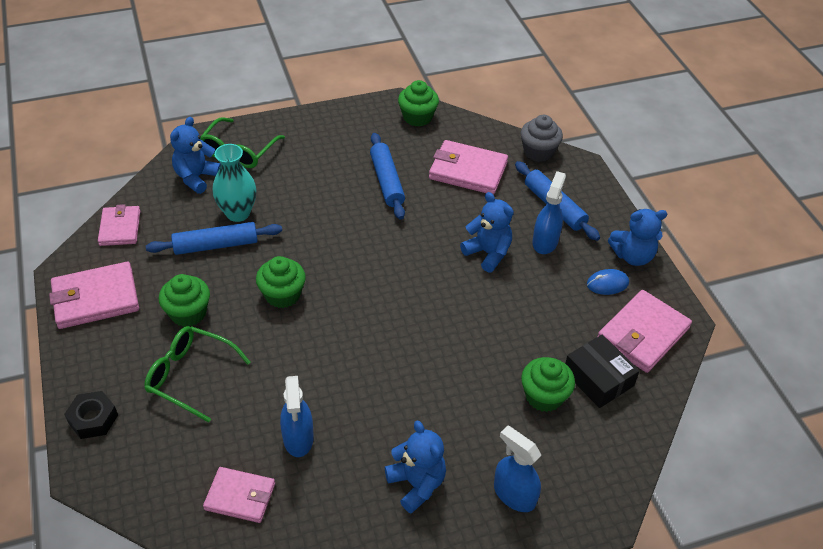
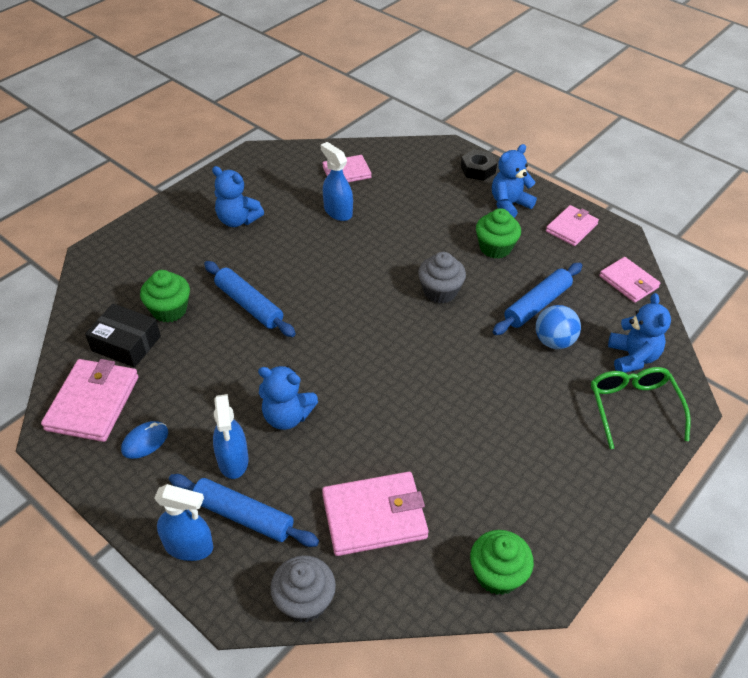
camera: 150 degrees right, 0 degrees up
(95, 298) = (571, 228): pink wallet -> pink wallet, size x0.65
(190, 376) = (446, 213): green glasses -> none
(238, 213) = (554, 341): turquoise vase -> blue ball
(282, 295) = (440, 291): green cupcake -> grey cupcake
(387, 181) = (452, 451): blue rolling pin -> blue rolling pin (249, 305)
(514, 494) = (165, 240): blue spray bottle -> blue spray bottle (189, 546)
(632, 256) = (125, 491): blue teddy bear -> blue teddy bear (509, 205)

